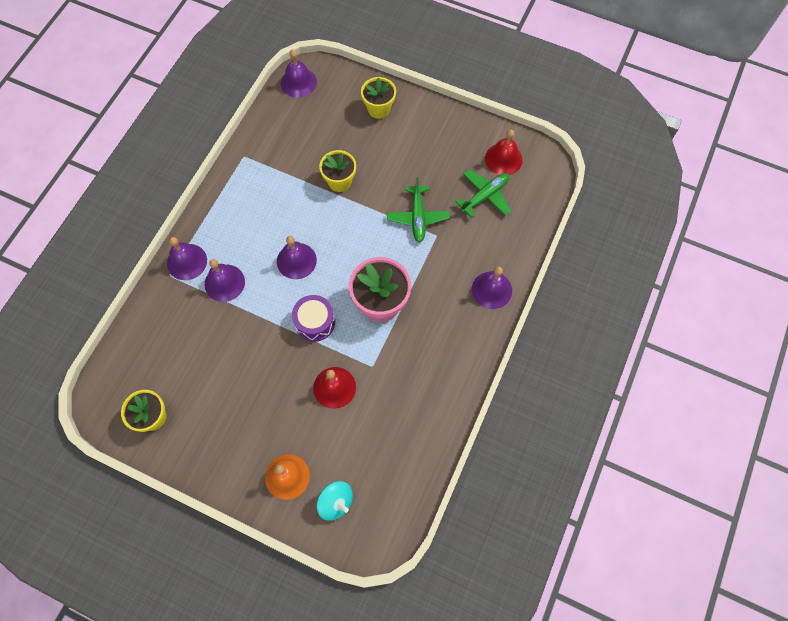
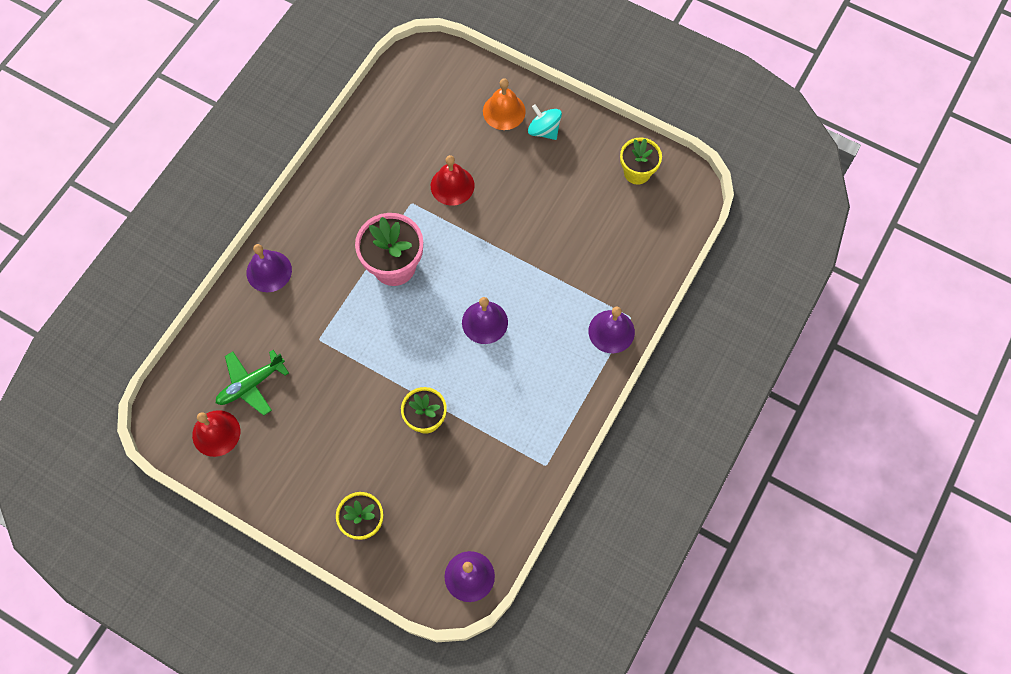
camera: 175 degrees left, 0 degrees up
(224, 283) = (567, 303): purple bell -> none
(315, 322) = (468, 252): purple drum -> none
(336, 502) = (459, 87): turquoise spinning top -> turquoise spinning top (544, 130)
(418, 217) = (337, 364): green plane -> none

